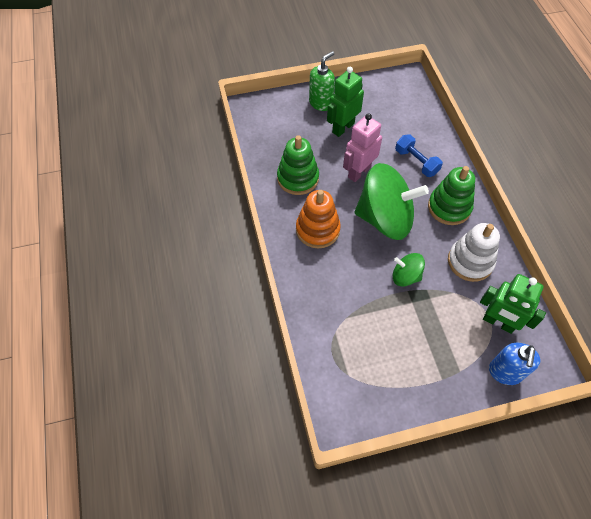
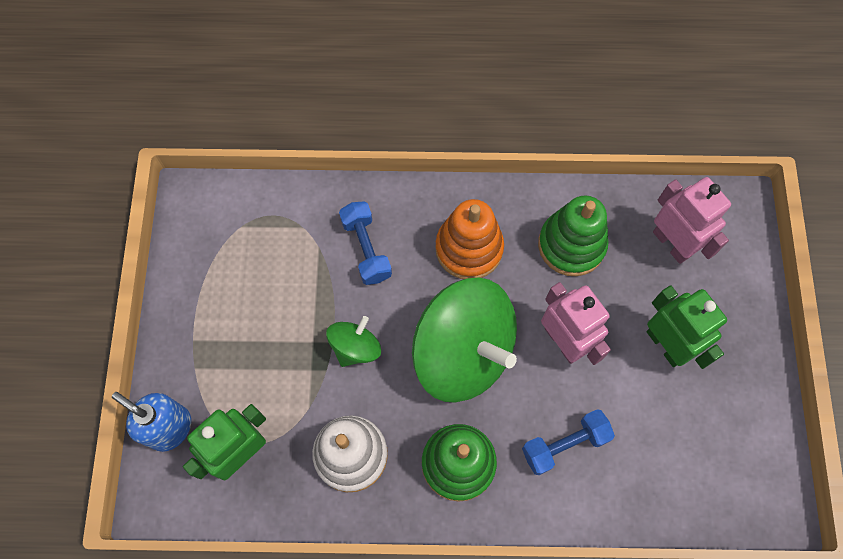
camera: 105 degrees right, 10 degrees up
(281, 133) = (672, 243): none -> pink robot
(321, 103) = (731, 324): green soap dispenser -> none
(337, 287) = (366, 249): none -> blue dumbbell
(385, 218) = (463, 352): green spinning top -> green spinning top turned 75 degrees counterclockwise

